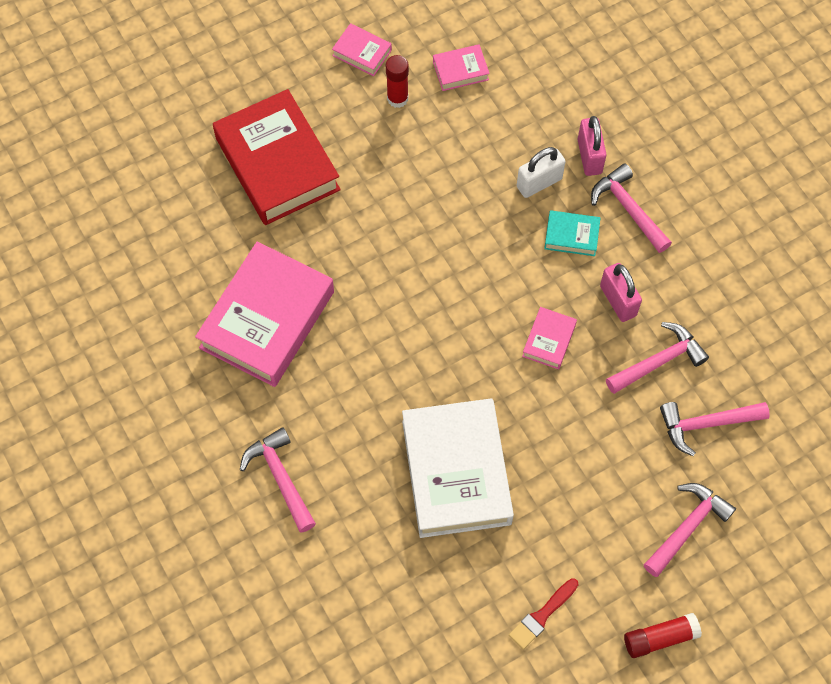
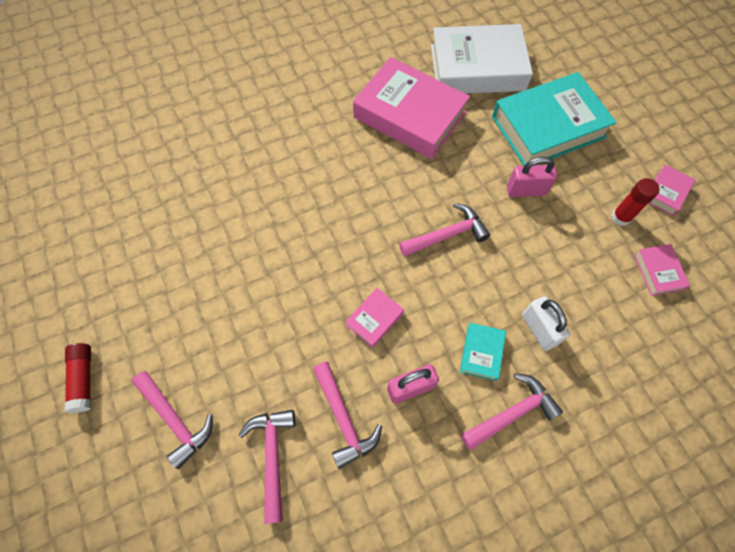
camera: 95 degrees right, 0 degrees up
(277, 164) = (548, 127): red book -> turquoise book
(280, 477) = (281, 118): pink hammer -> pink hammer (447, 234)
(456, 472) = (264, 233): white book -> white book (477, 68)
(542, 615) = (130, 285): red brush -> none
(549, 340) = (374, 319): pink book -> pink book turned 75 degrees counterclockwise
(589, 156) = (571, 382): pink padlock -> pink padlock (526, 190)

